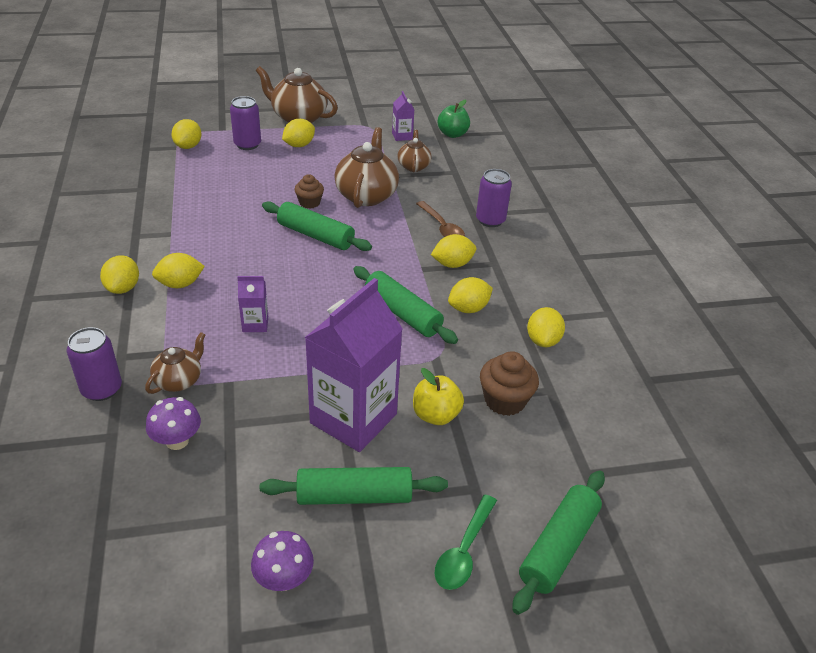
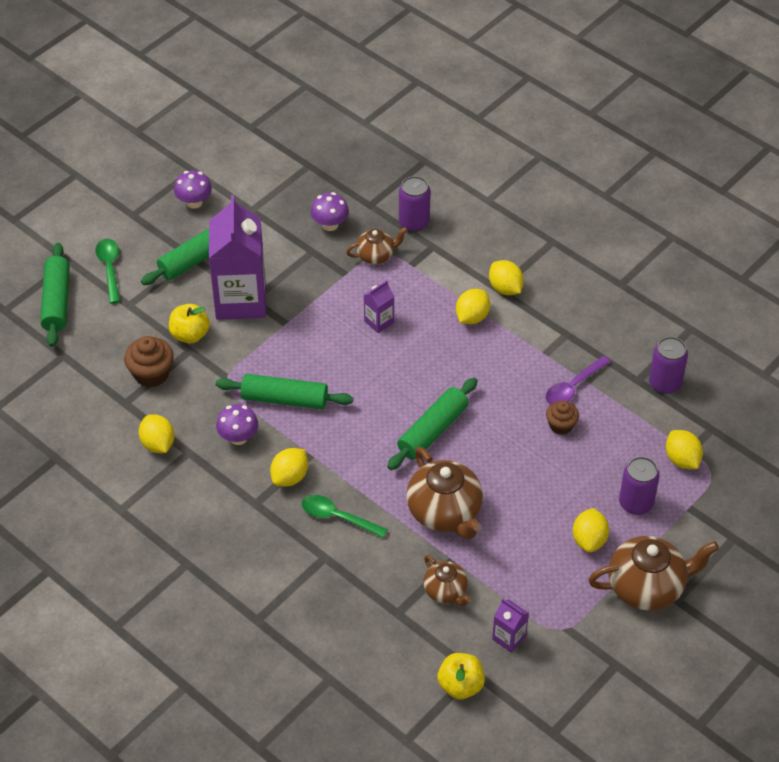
camera: 145 degrees right, 10 degrees up
(179, 380) = (376, 255): brown teapot -> brown teapot turned 105 degrees counterclockwise
(186, 207) = (573, 387): none -> purple spoon
(309, 203) = (482, 465): brown cupcake -> brown cupcake (561, 425)
(315, 235) = (433, 430): green rolling pin -> green rolling pin turned 45 degrees counterclockwise
(442, 227) = (338, 517): brown spoon -> green spoon
(452, 134) = (460, 685): green apple -> yellow apple
(468, 308) = (238, 437): yellow lemon -> purple mushroom
(490, 220) = (302, 559): purple can -> purple can (665, 383)

